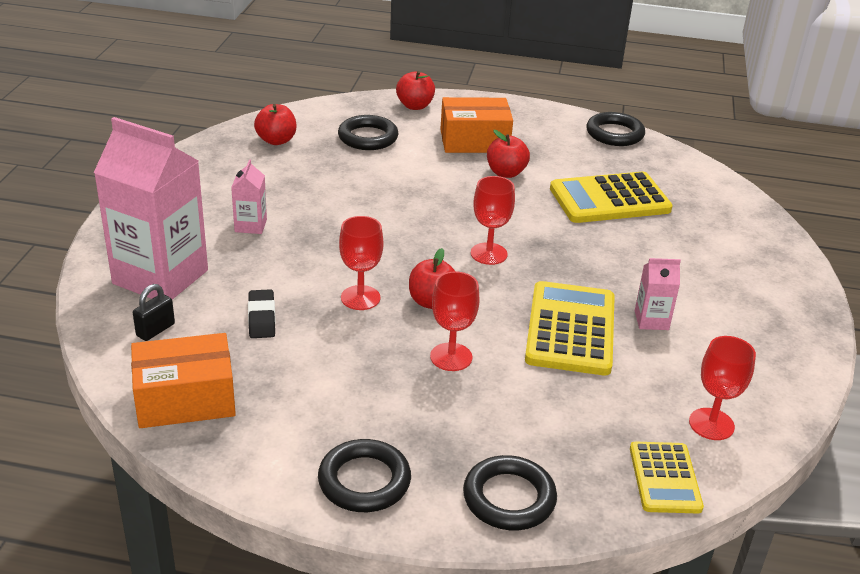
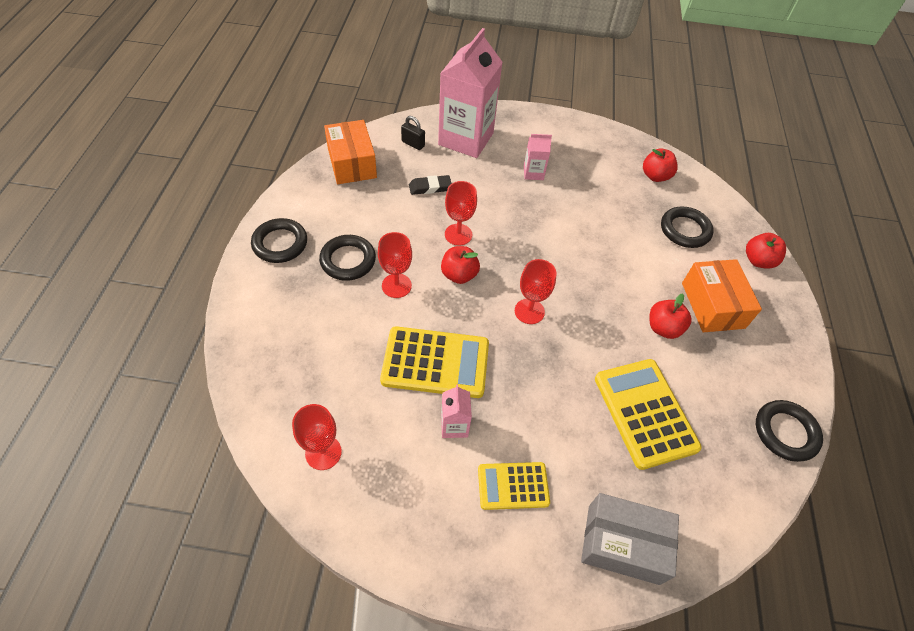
camera: 85 degrees right, 20 degrees up
(509, 498) = (258, 314): black ring -> black ring (348, 260)
(664, 478) = (268, 409): yellow calculator -> yellow calculator (513, 486)
(746, 231) = (623, 543): none -> grey box

